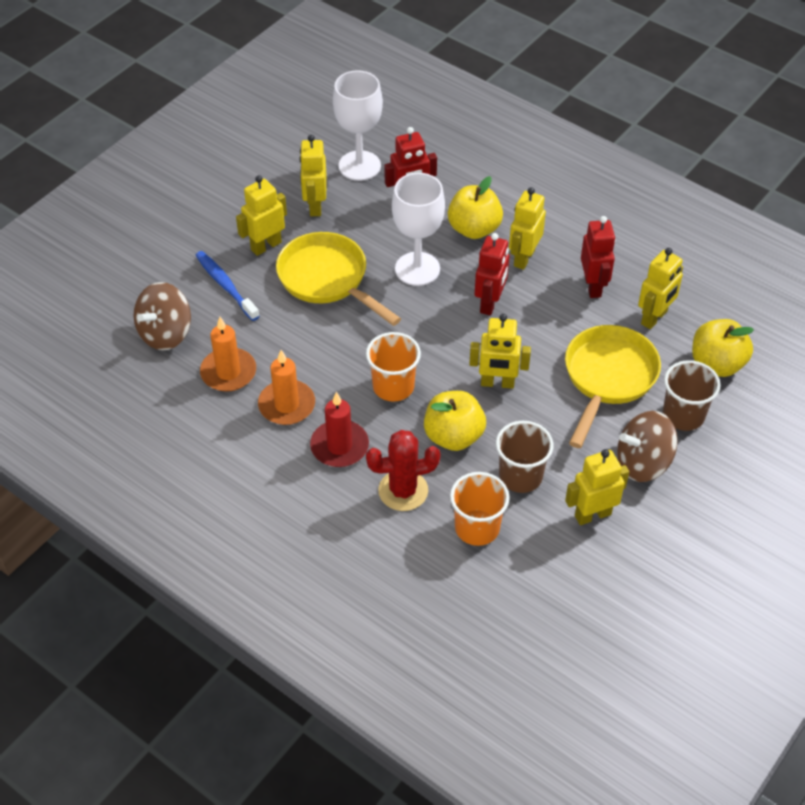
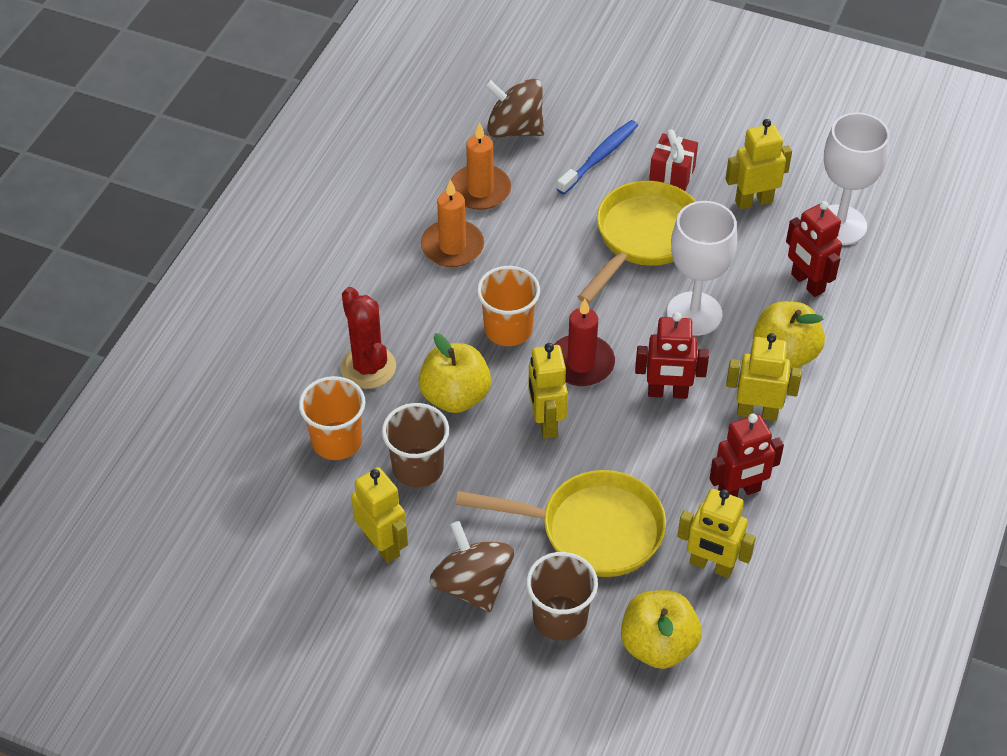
camera: 75 degrees right, 0 degrees up
(266, 246) = (672, 175): yellow robot -> red gift
(339, 446) = (411, 302): red candle -> red candle (581, 363)

